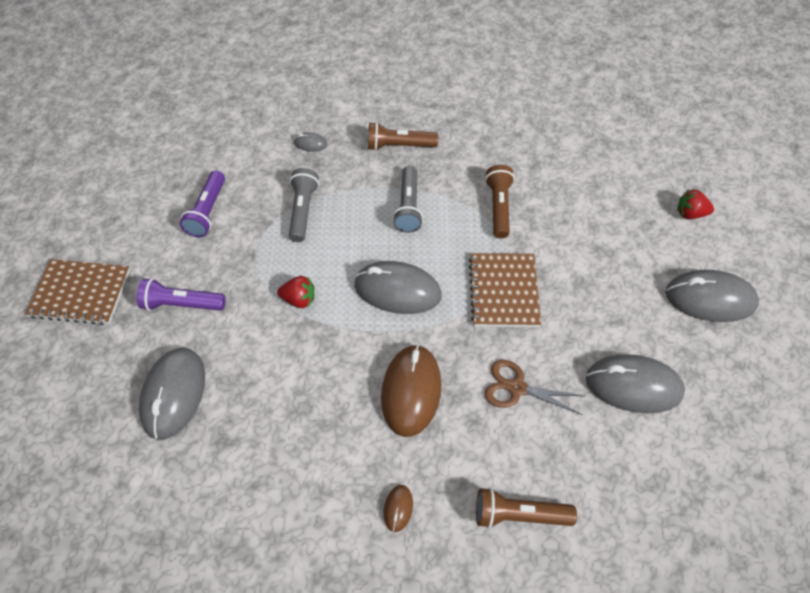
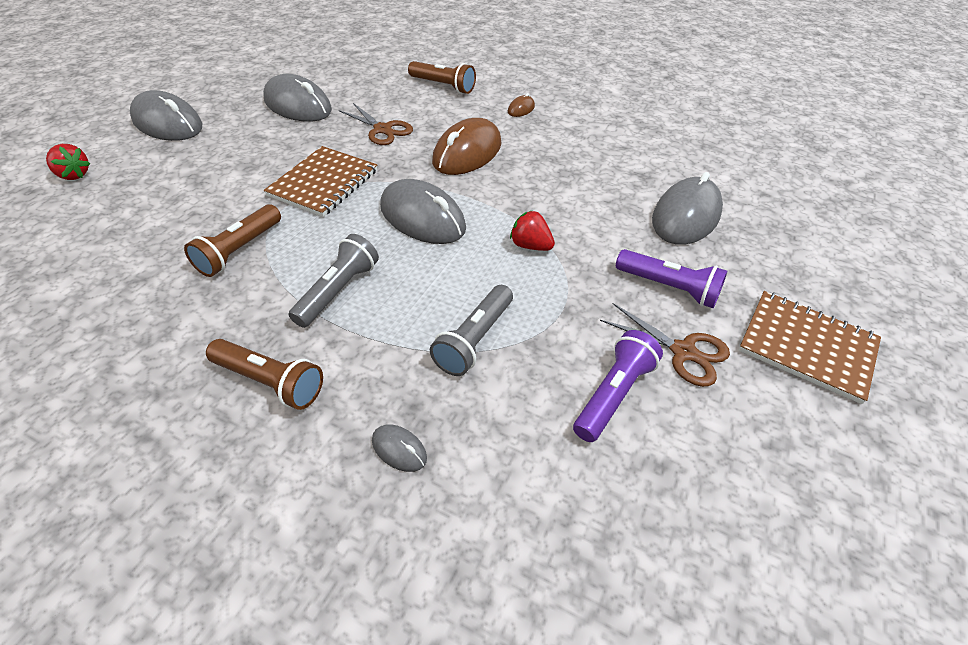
camera: 155 degrees left, 10 degrees down
(167, 255) = (683, 352): none -> brown scissors

